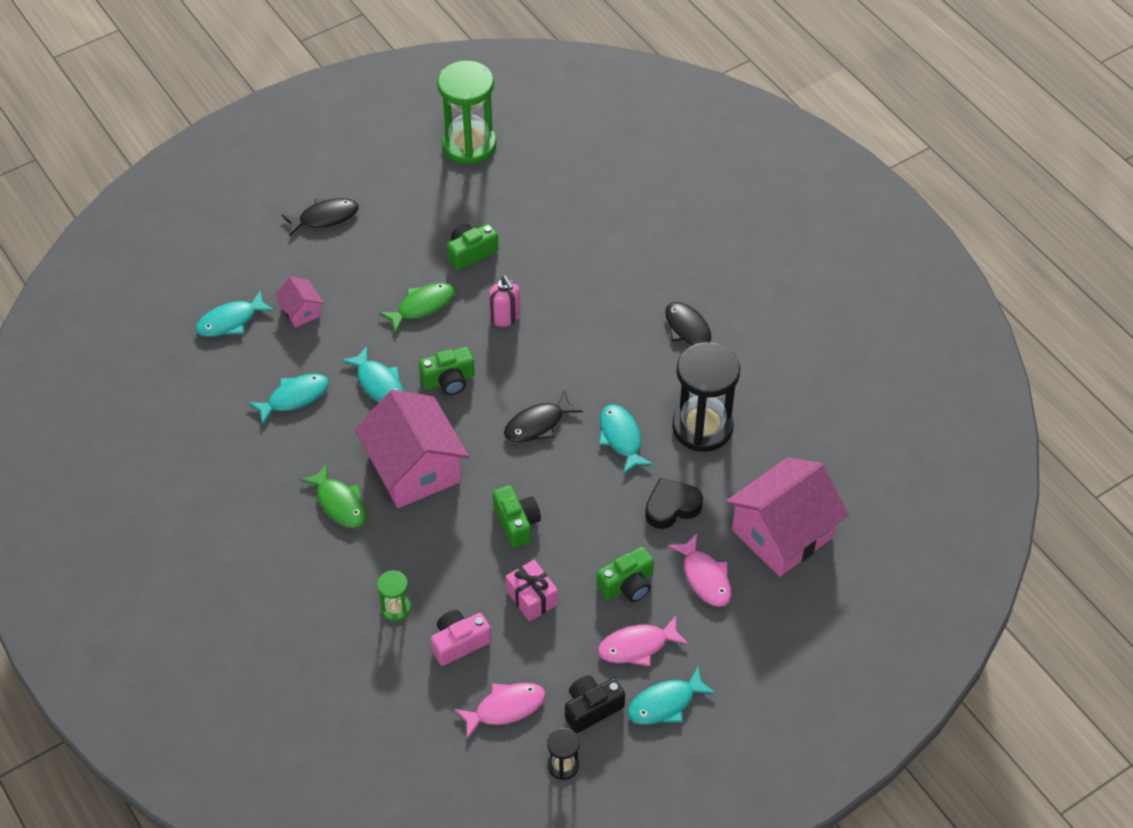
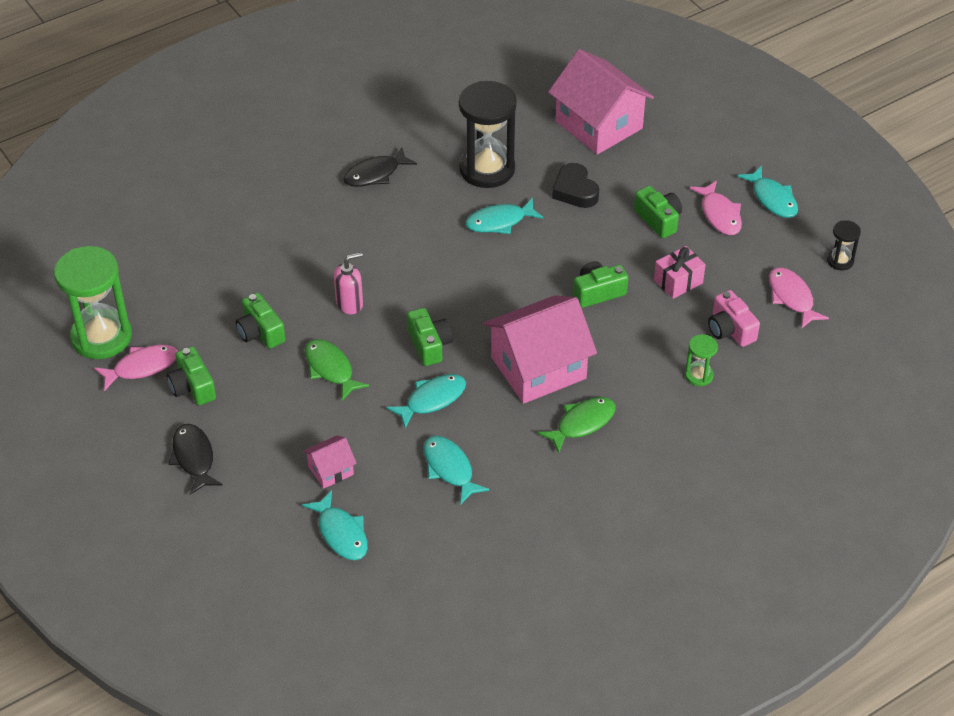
camera: 90 degrees left, 5 degrees down
(406, 210) = (192, 387): none -> green camera
(538, 424) = (484, 279): black fish -> none
(591, 708) = (784, 243): black camera -> none
(705, 577) = (646, 172): pink fish -> pink fish (142, 367)

